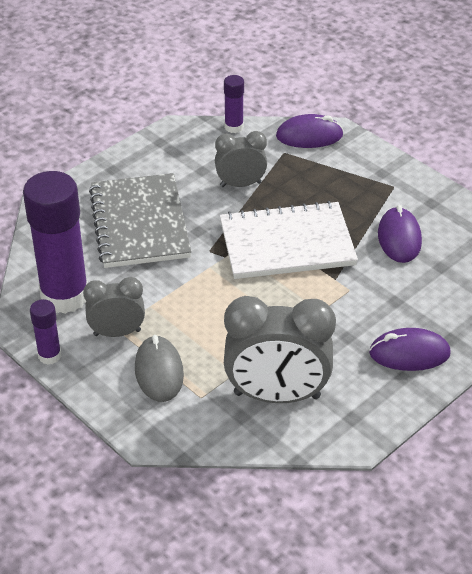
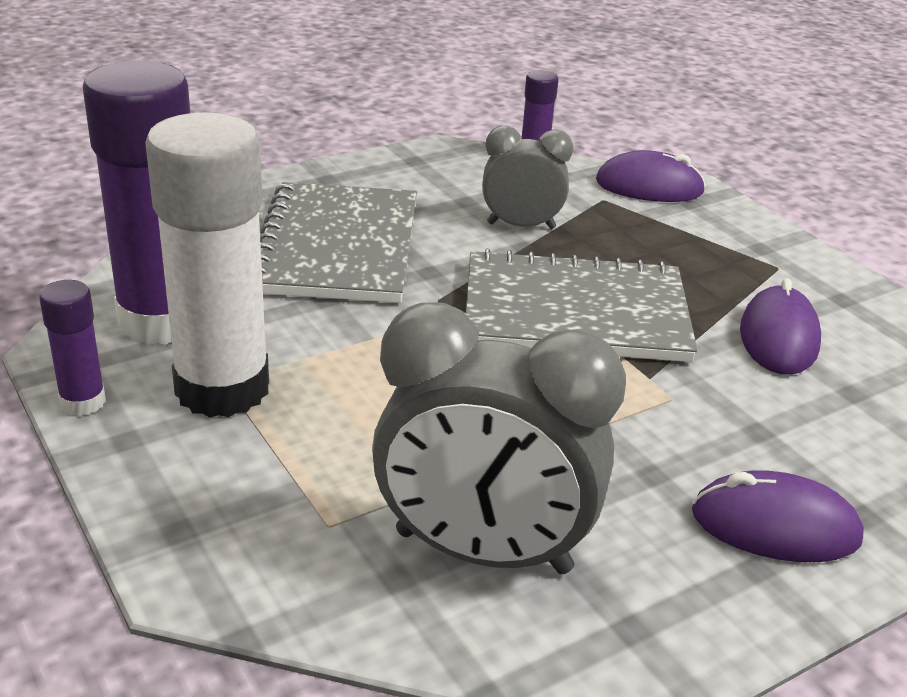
camera: 10 degrees right, 10 degrees down
(117, 332) = (222, 388): grey clock -> white glue stick
(159, 372) = (267, 465): grey mouse -> none
(287, 244) = (575, 313): white notebook -> grey notebook

